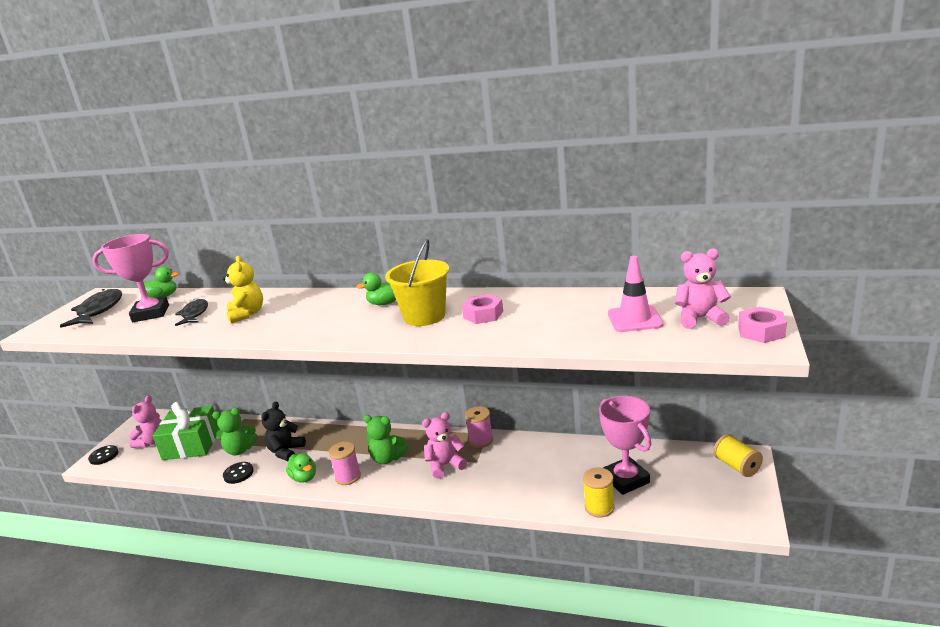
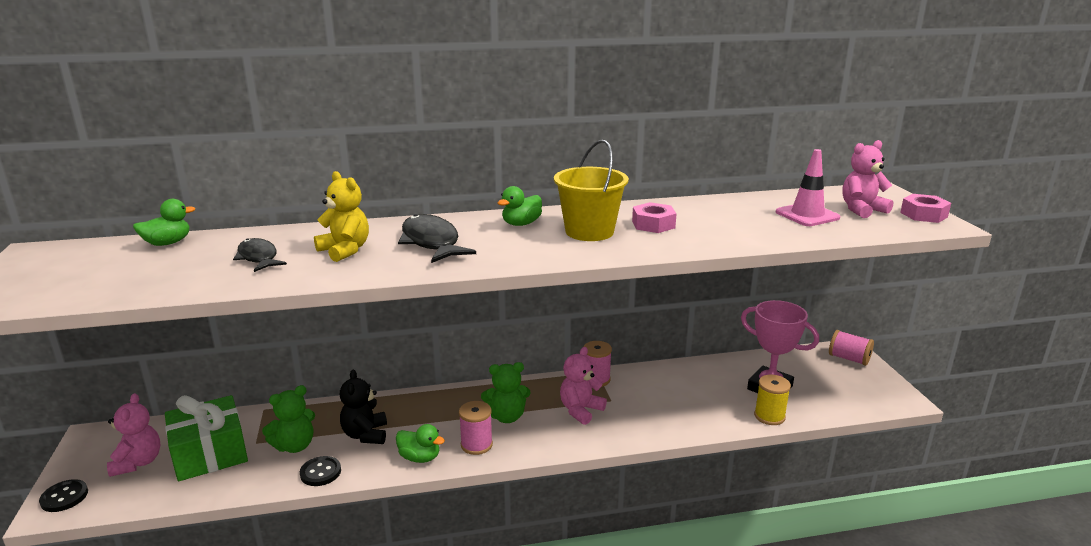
camera: 30 degrees left, 0 degrees up
(99, 311) = (71, 269): black fish -> black fish (431, 242)
(151, 313) = (179, 263): pink trophy -> none
(737, 466) = (849, 358): yellow spool -> pink spool

